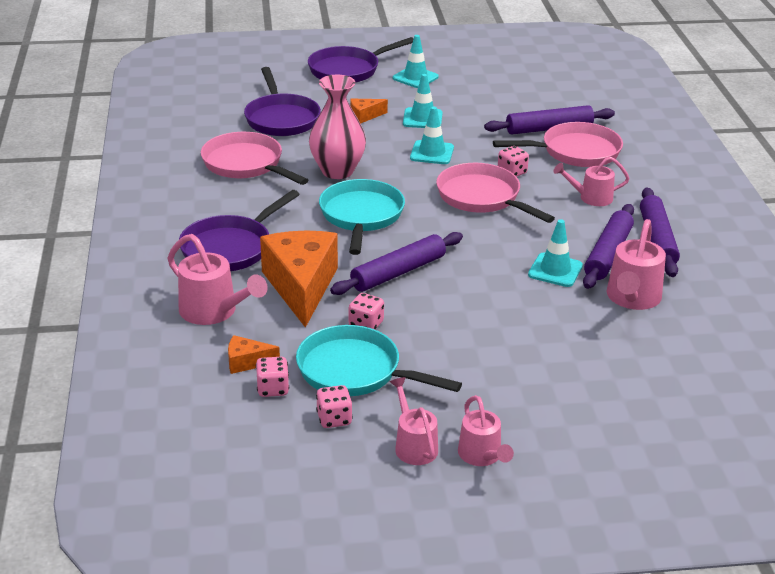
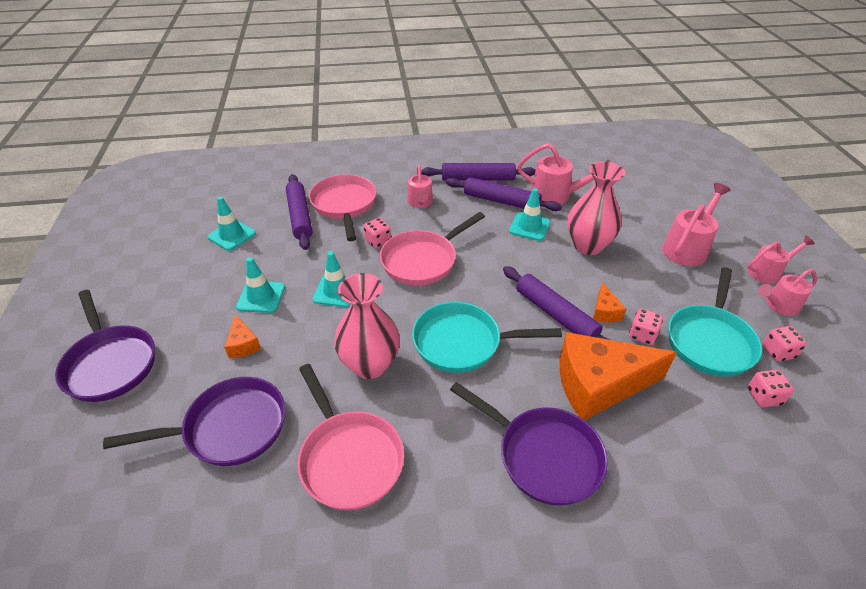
camera: 90 degrees left, 10 degrees up
(214, 312) = (669, 458): pink watering can -> pink watering can (687, 247)
(246, 164) = (349, 458): pink pan -> pink pan turned 75 degrees counterclockwise
(247, 362) = (736, 420): orange cheese -> orange cheese (604, 312)
(415, 77) = (158, 302): turquoise traffic cone -> turquoise traffic cone (232, 235)
(522, 310) = (588, 246): none -> pink vase

